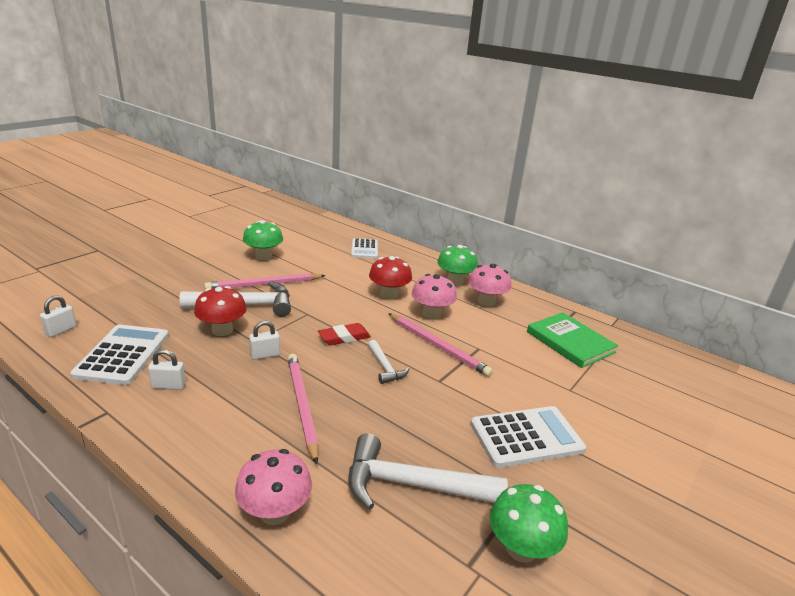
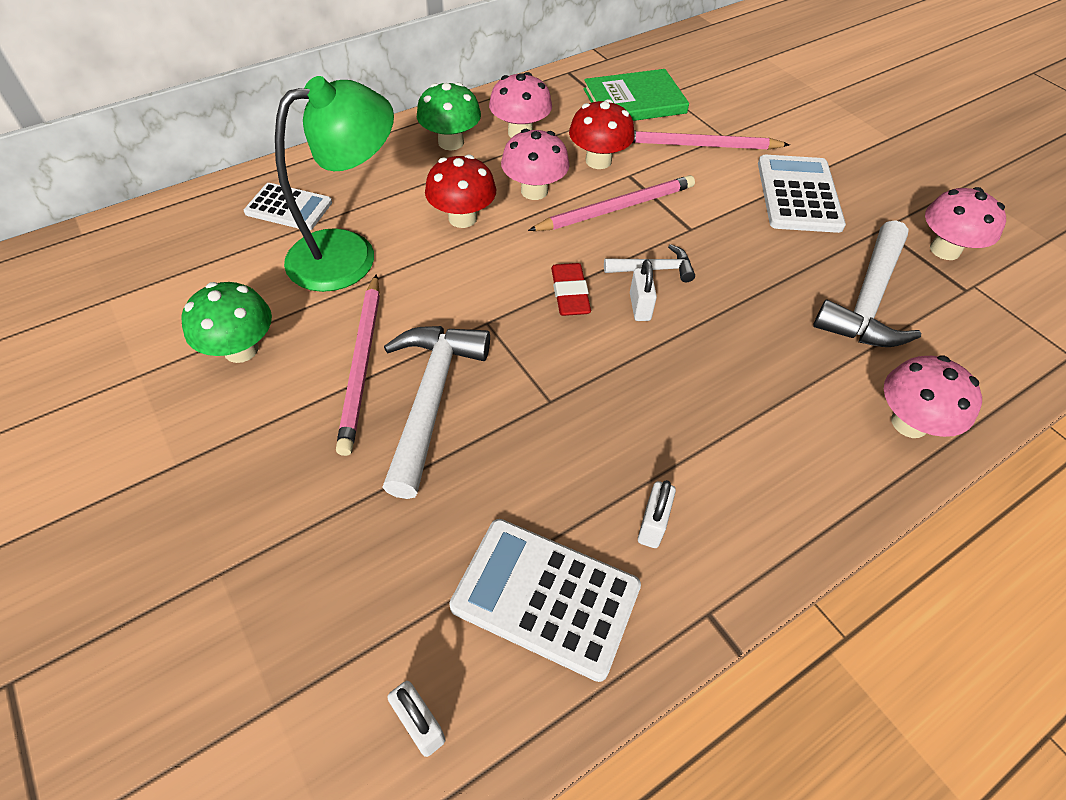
camera: 70 degrees left, 25 degrees up
(222, 330) = (504, 440): red mushroom -> red mushroom (598, 161)
(265, 355) = (594, 392): white padlock -> white padlock (640, 307)
(302, 405) = (723, 368): pink pencil -> pink pencil (698, 145)
(340, 269) = (349, 254): none -> green lamp
(521, 548) = (944, 250): green mushroom -> pink mushroom

